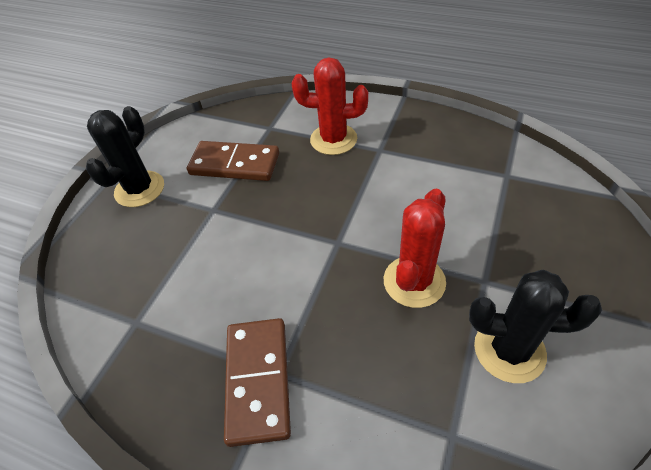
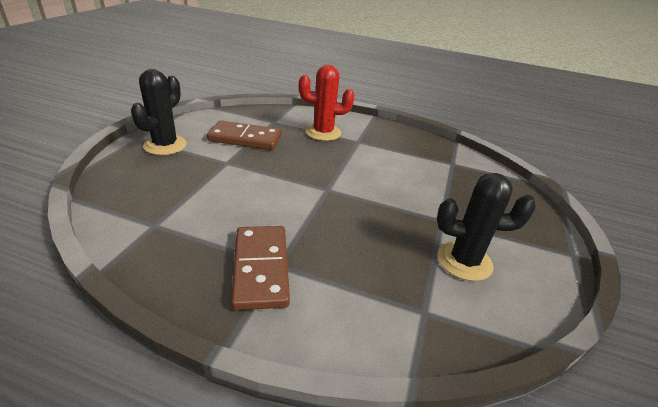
camera: 10 degrees left, 15 degrees down
(414, 281) = (388, 216): red cactus -> none

